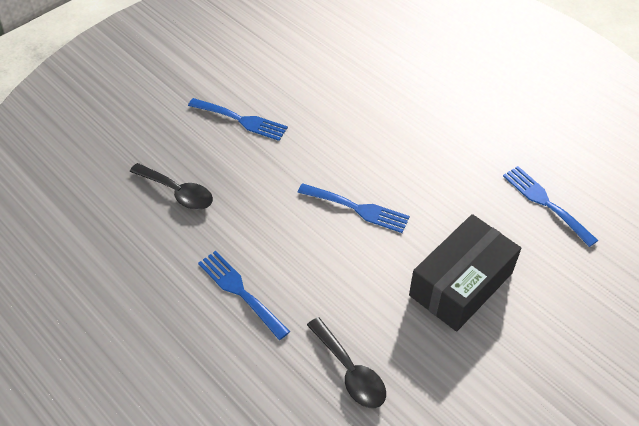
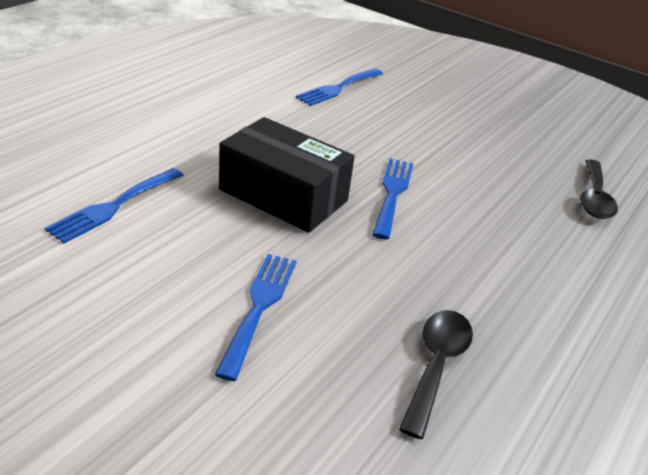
camera: 105 degrees left, 15 degrees down
(240, 291) = (560, 279): blue fork -> blue fork (114, 206)
(350, 371) = (594, 198): black spoon -> black spoon turned 150 degrees clockwise
(461, 284) = (457, 135): black box -> black box (283, 195)

